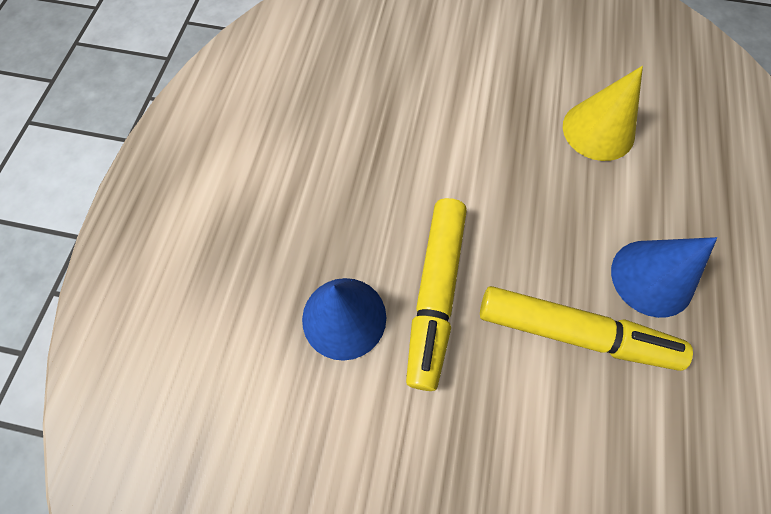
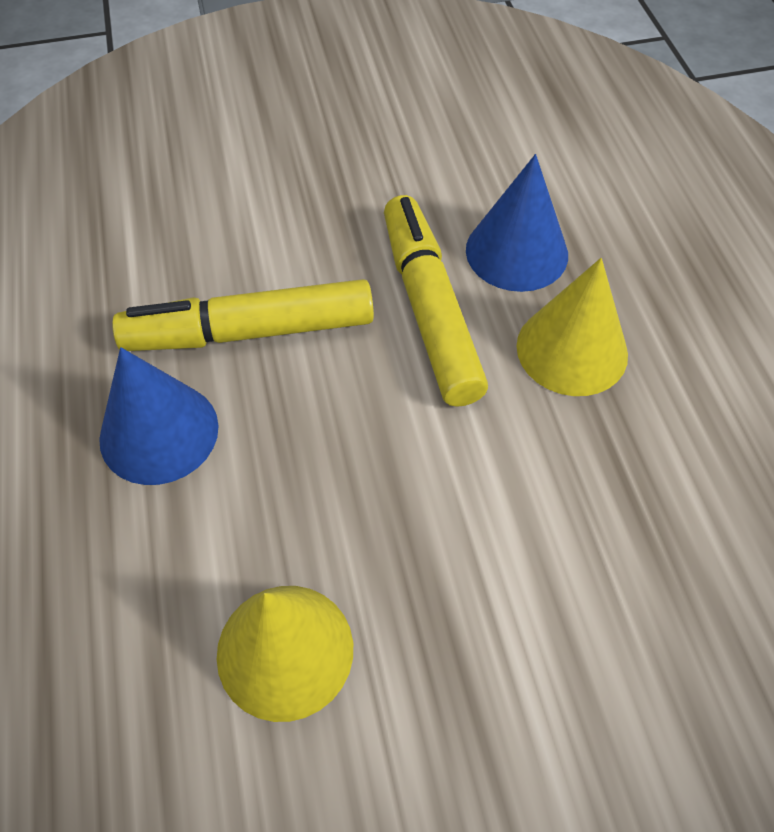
camera: 155 degrees right, 10 degrees down
(358, 223) = (572, 349): none -> yellow cone

